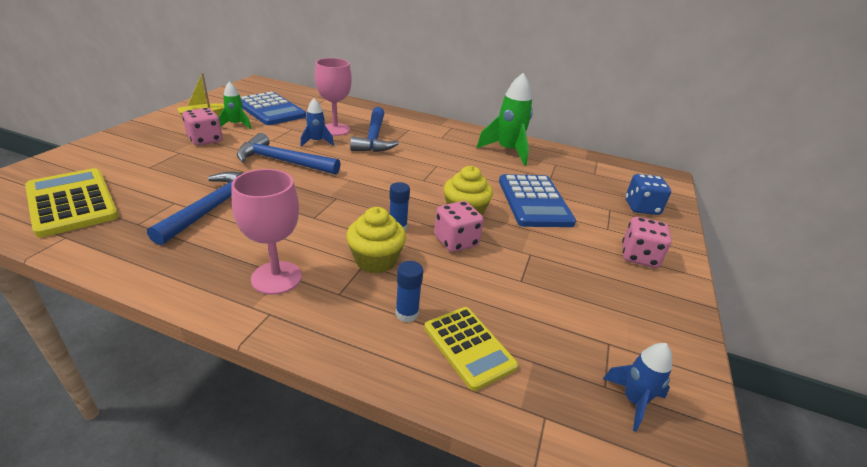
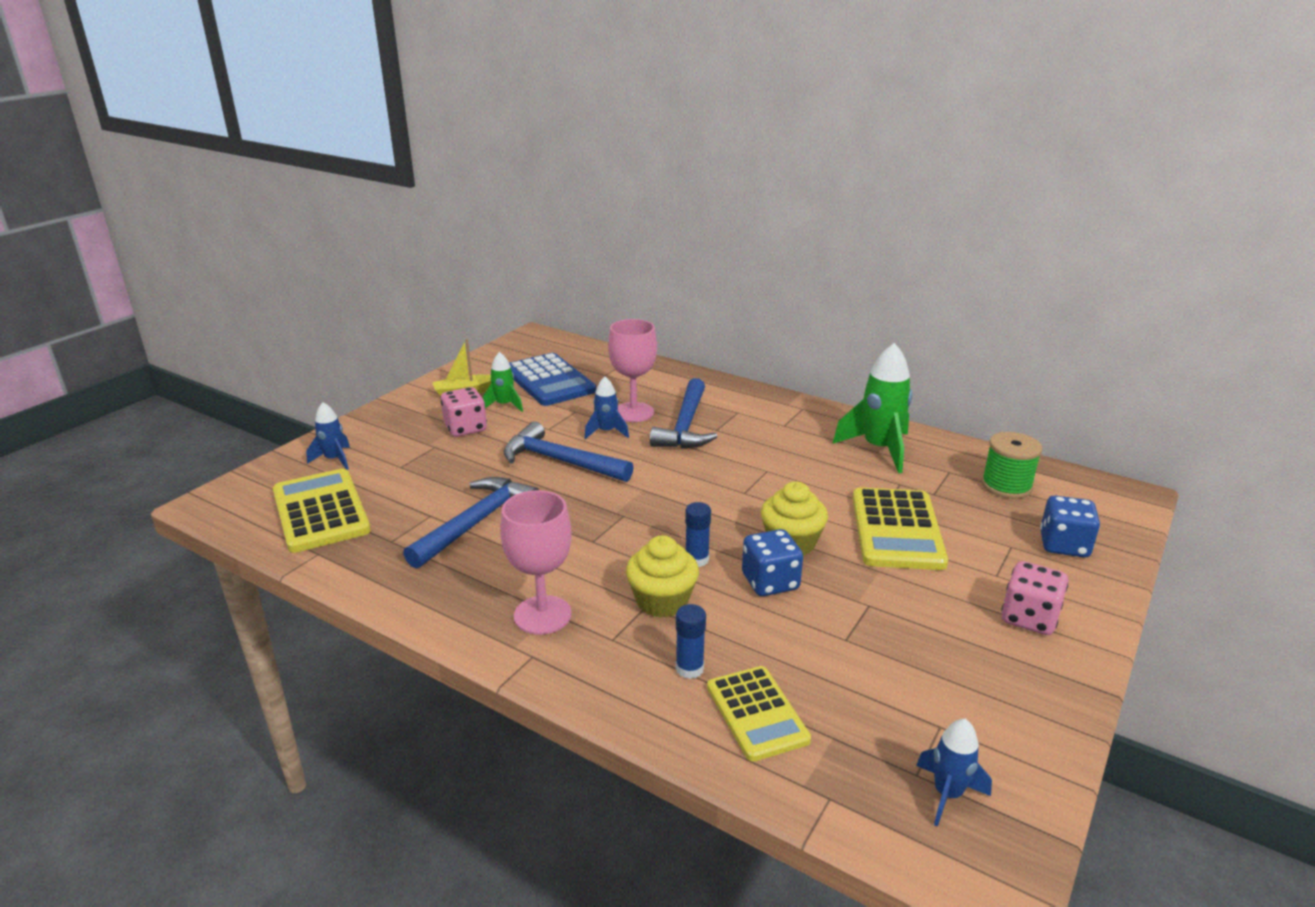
camera: 15 degrees right, 5 degrees down
(89, 163) = (334, 460): none -> blue rocket
(456, 241) = (770, 582): pink dice -> blue dice
(534, 201) = (897, 530): blue calculator -> yellow calculator
(593, 172) = (1006, 486): none -> green spool

